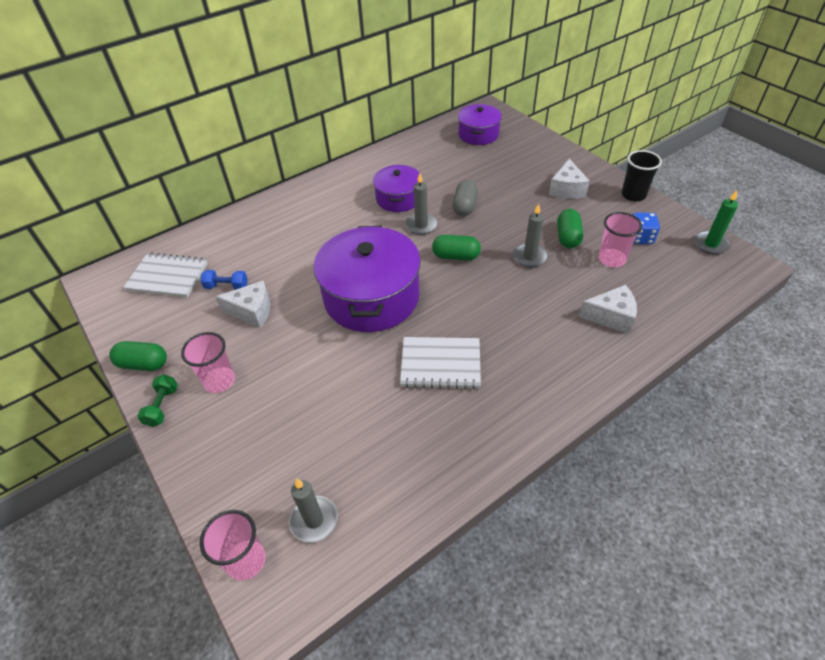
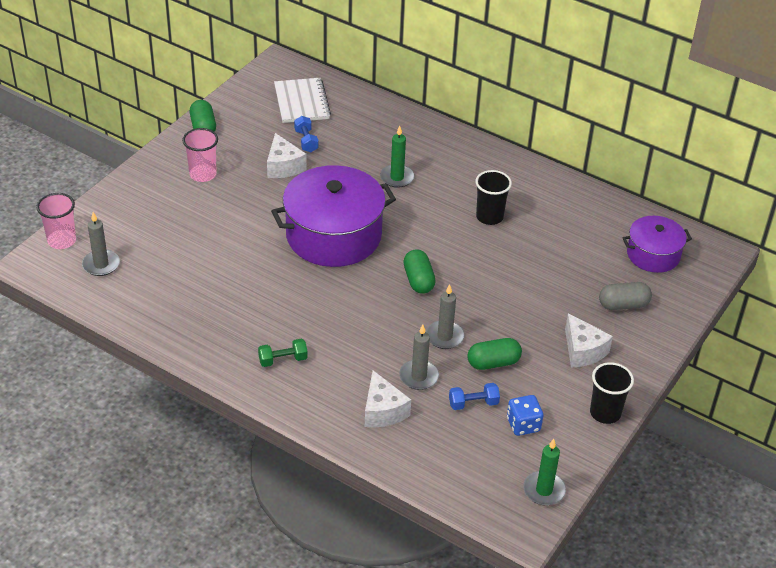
camera: 65 degrees right, 5 degrees down
(162, 406) = (168, 153): green dumbbell -> green dumbbell (283, 360)
(318, 238) = (397, 177): none -> green candle
(398, 198) = (489, 217): purple pot -> black cup
(421, 225) = (454, 244): grey candle -> grey candle (419, 376)
(440, 364) = (271, 299): white notebook -> none
(464, 206) = (503, 271): grey capsule -> grey capsule (623, 305)
(566, 189) = (582, 351): white cheese -> white cheese turned 105 degrees counterclockwise
(612, 259) = (473, 403): pink cup -> blue dumbbell

